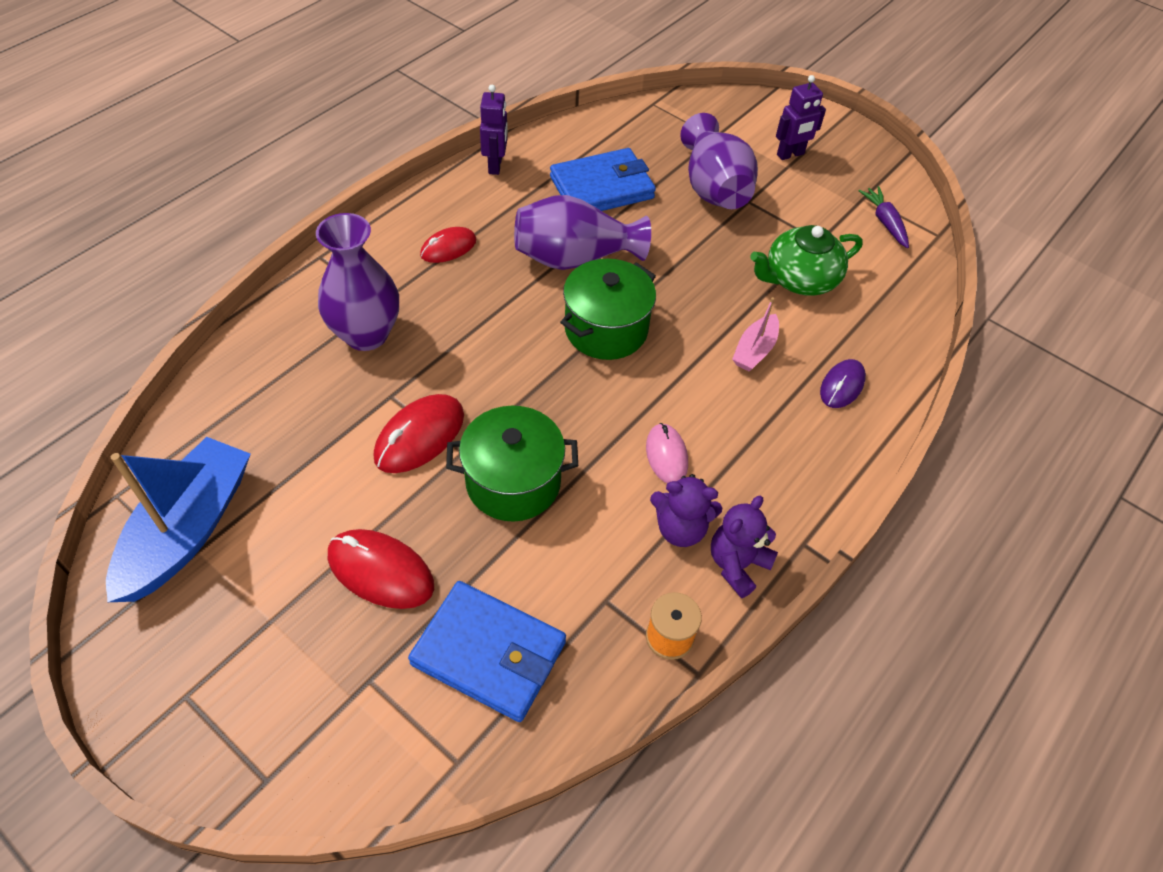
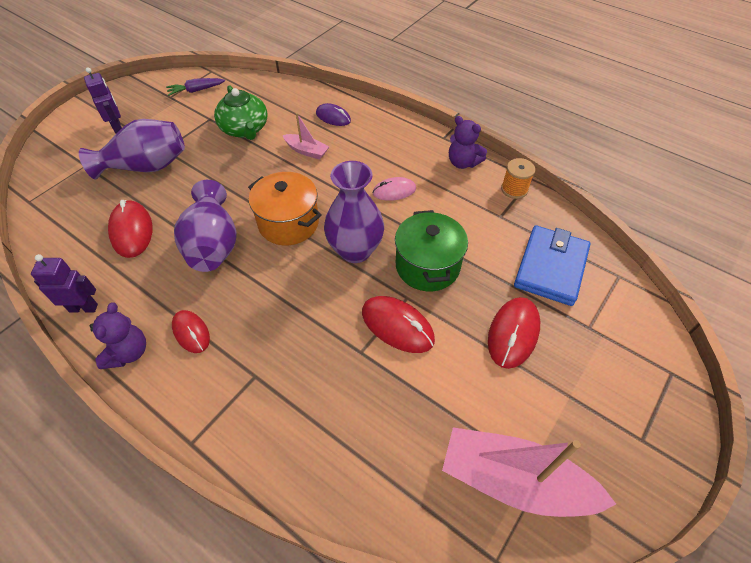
camera: 90 degrees left, 0 degrees up
(188, 530) = (514, 481): blue boat -> pink boat
(366, 334) = (294, 381): purple vase -> purple vase (355, 250)
(601, 187) = (131, 231): blue wallet -> red mouse
(606, 329) = (288, 223): green pot -> orange pot
(680, 528) = (445, 185): purple teddy bear -> purple teddy bear (128, 352)

